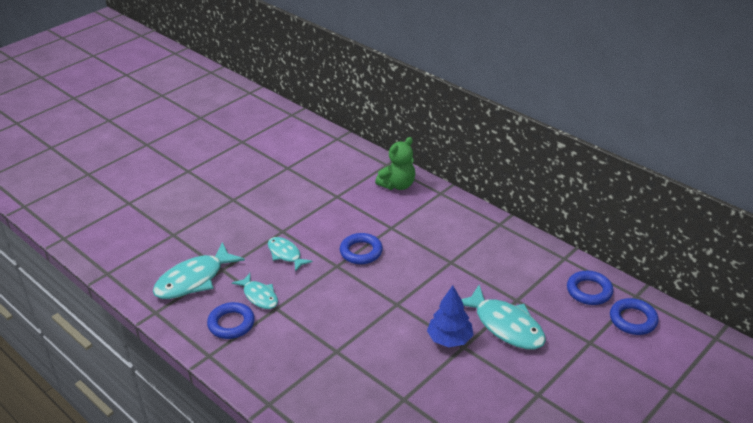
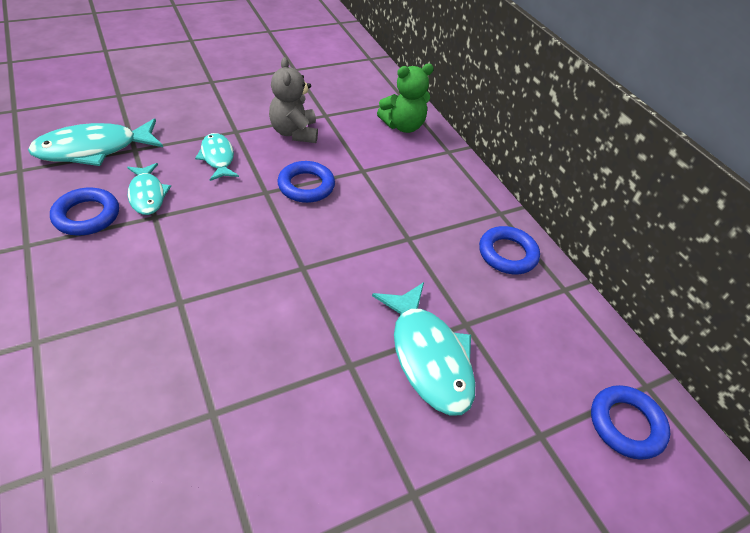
camera: 15 degrees right, 10 degrees up
(325, 217) = (294, 132): none -> grey teddy bear
(449, 339) = (338, 346): blue tree -> none
(589, 291) = (578, 351): blue ring -> blue ring (507, 254)

